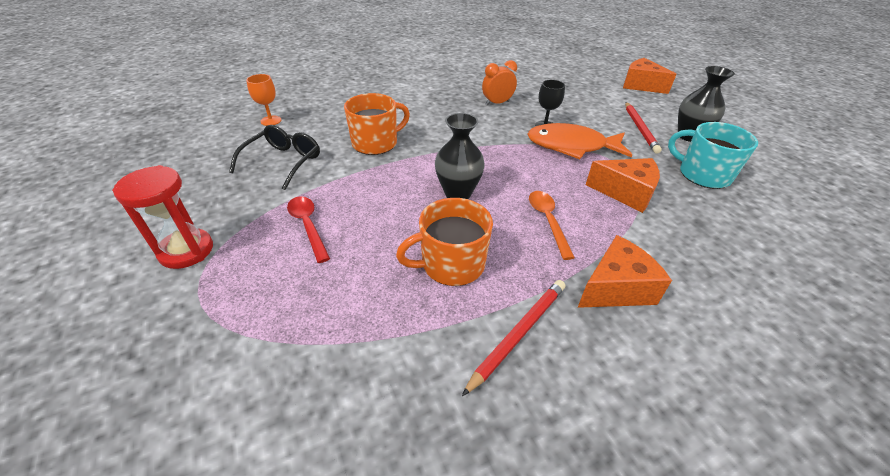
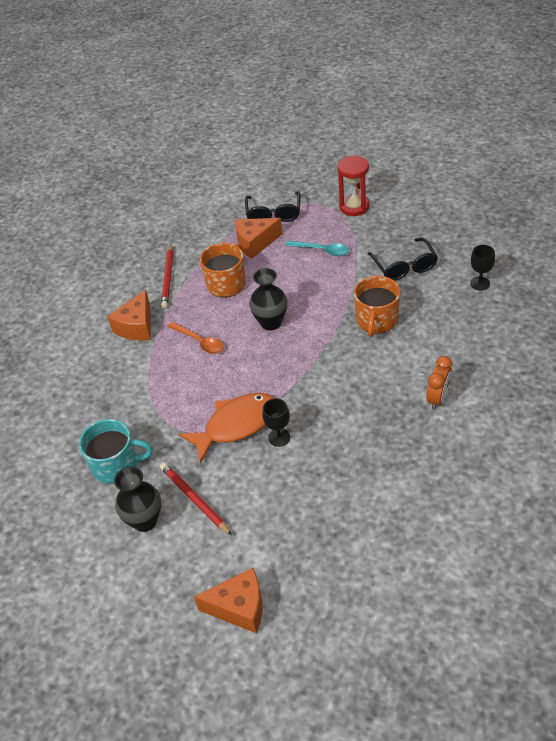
camera: 145 degrees right, 5 degrees up
(263, 324) = (273, 214): none -> black glasses
(271, 121) = (480, 283): orange goblet -> black goblet
(308, 226) = (322, 250): red spoon -> turquoise spoon
(497, 103) = (351, 440): orange clock -> orange clock (438, 399)
(625, 193) = (165, 401): orange cheese -> orange cheese (255, 243)

